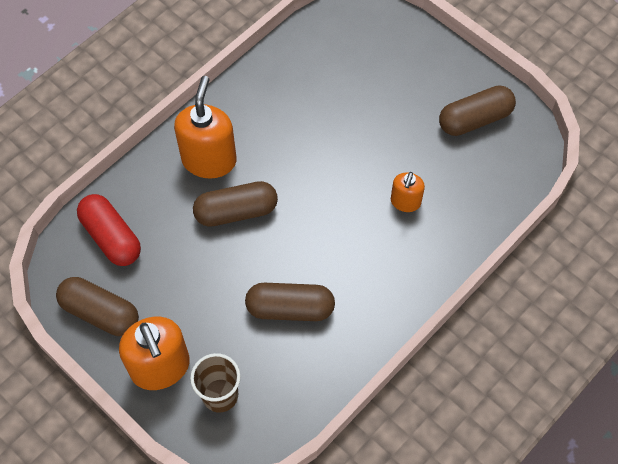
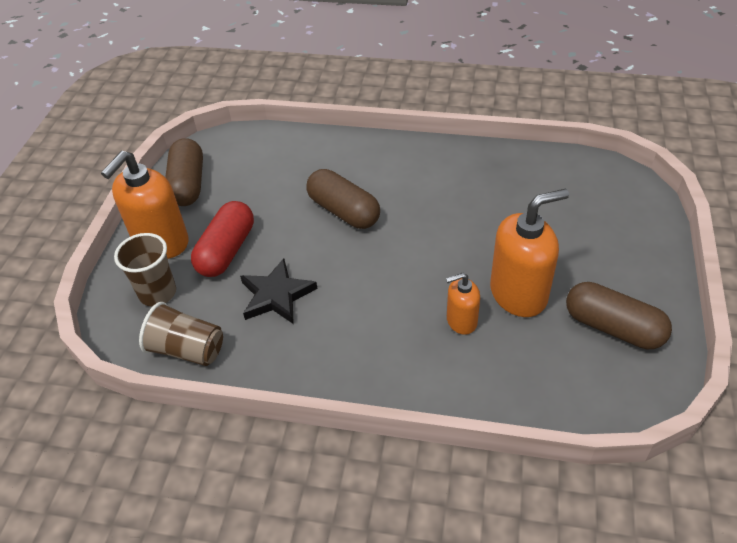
camera: 60 degrees right, 15 degrees down
(111, 237) = (259, 156): red capsule -> red capsule (226, 250)
(209, 160) = (378, 170): orange soap dispenser -> orange soap dispenser (518, 294)
(290, 308) = (276, 295): brown capsule -> black star
(298, 398) = (187, 349): none -> brown cup

